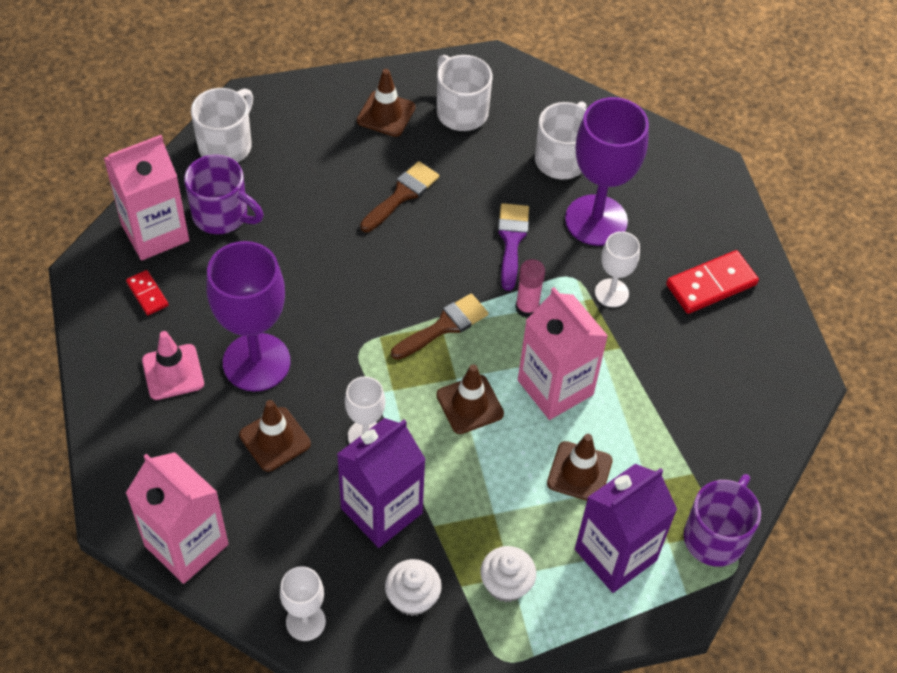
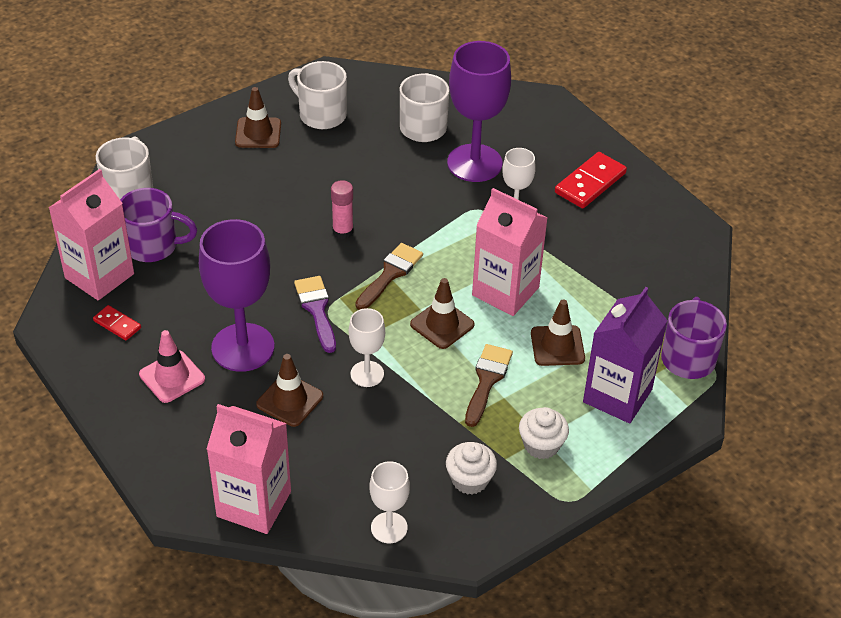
camera: 20 degrees left, 10 degrees down
(381, 510) = (409, 424): purple carton -> none
(402, 195) = (303, 188): brown brush -> brown brush (487, 380)
(511, 240) = (413, 196): purple brush -> purple brush (317, 309)
(527, 308) = (452, 241): pink glue stick -> pink glue stick (343, 232)

